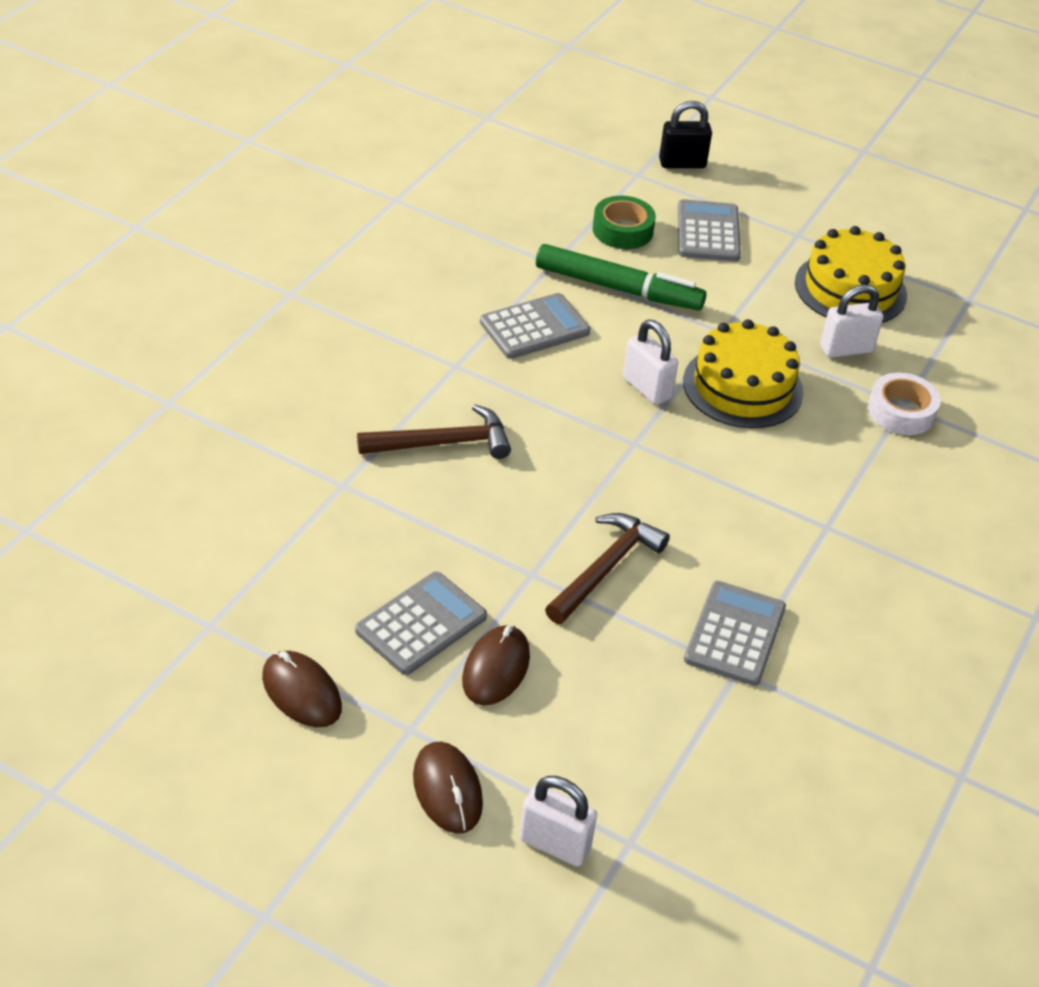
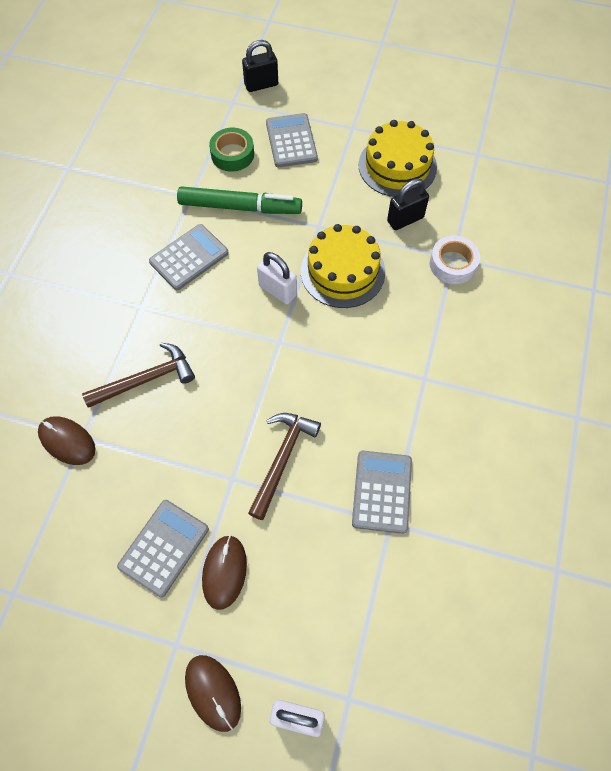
camera: 10 degrees left, 20 degrees up
(302, 692) = (91, 636): brown mouse -> brown mouse (67, 441)
(846, 349) = (405, 219): white padlock -> black padlock

